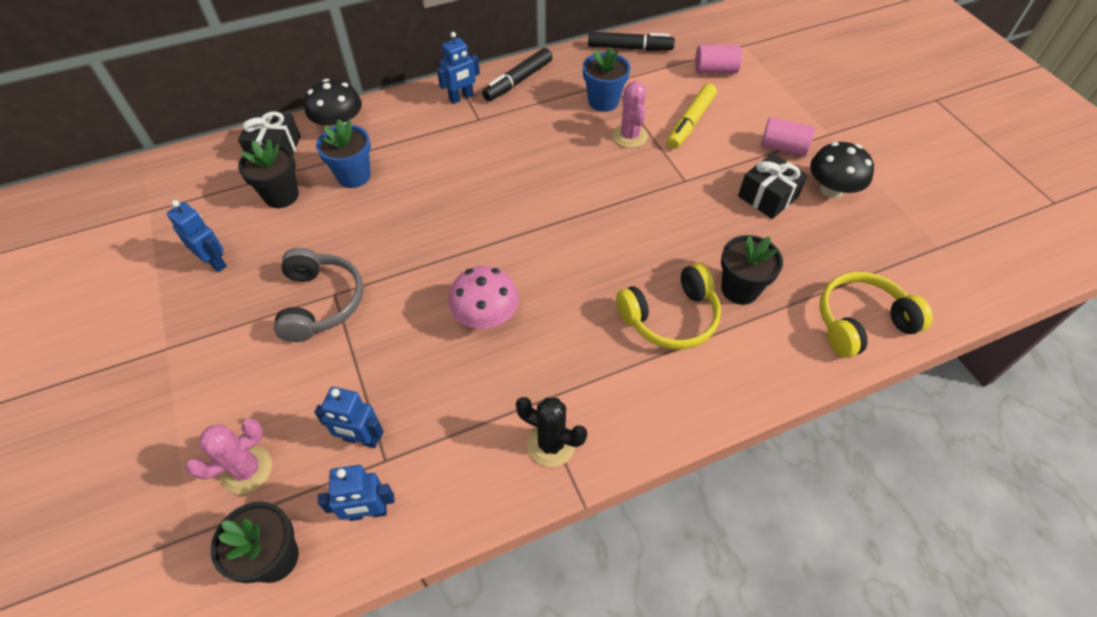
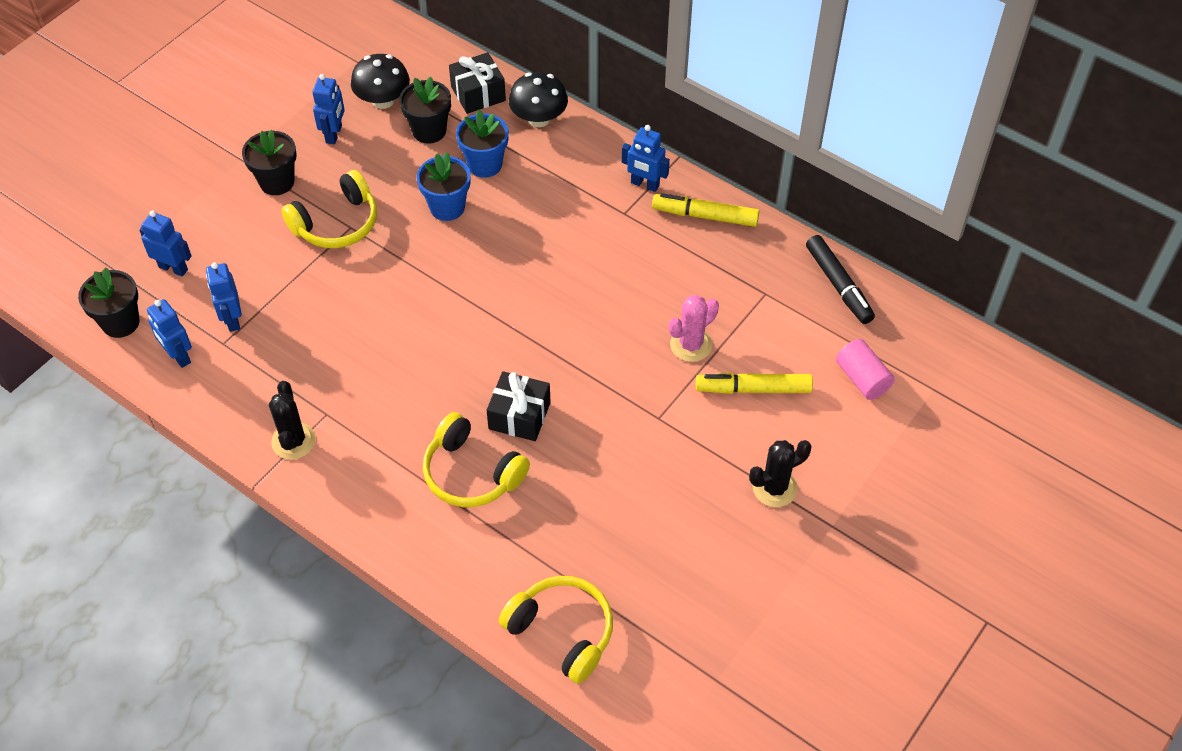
camera: 60 degrees right, 0 degrees up
(247, 470) = (173, 268): pink cactus -> blue robot
(321, 302) = (337, 224): grey headphones -> yellow headphones
(486, 316) = (390, 338): pink mushroom -> none
(518, 81) = (705, 216): black marker -> yellow marker
(603, 101) = (728, 300): blue flower pot -> blue flower pot (447, 207)
(740, 289) = (540, 516): black flower pot -> black flower pot (277, 182)
(768, 196) = (685, 498): black gift -> black gift (519, 416)
(783, 147) = (774, 488): pink cylinder -> black cactus
(831, 189) = (738, 554): black mushroom -> black mushroom (383, 100)

